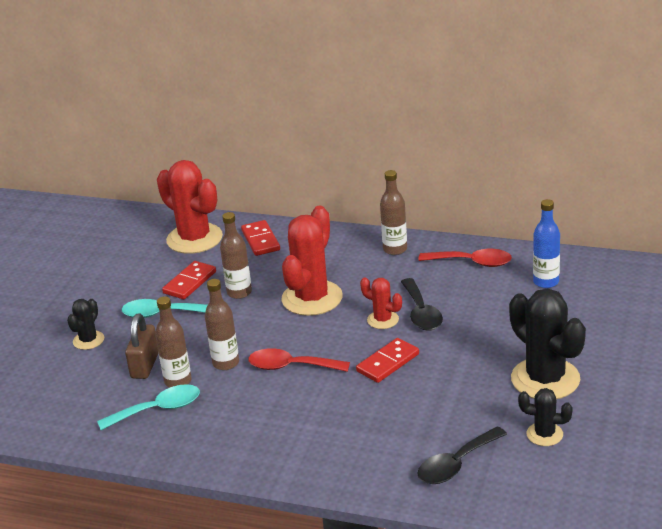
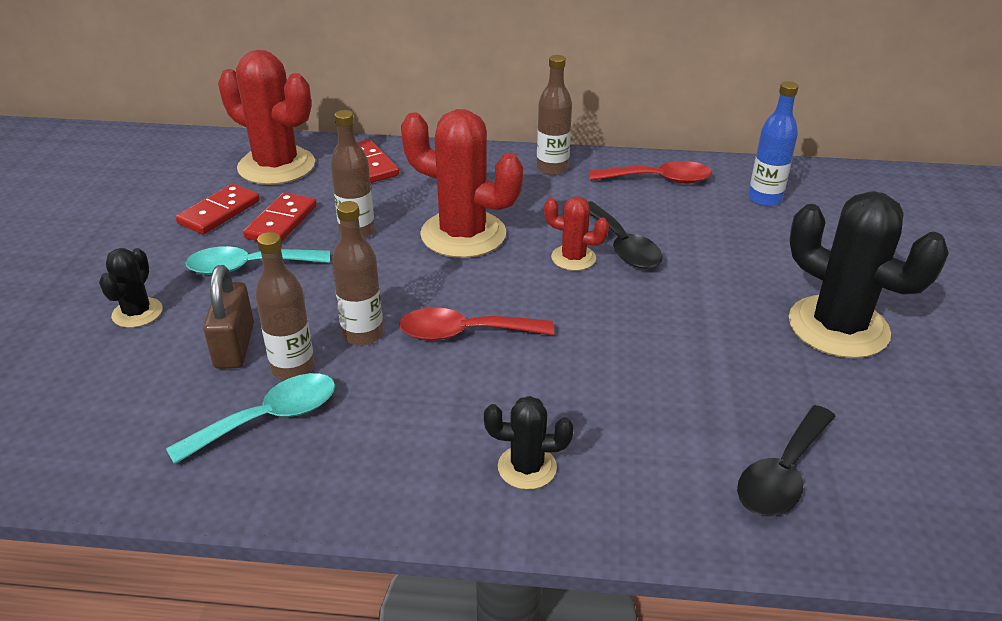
camera: 15 degrees left, 5 degrees up
(312, 298) = (463, 234): red cactus -> red cactus turned 75 degrees counterclockwise
(388, 363) = (606, 318): red domino -> red domino (219, 212)
(544, 434) = (886, 412): black cactus -> black cactus (527, 467)

